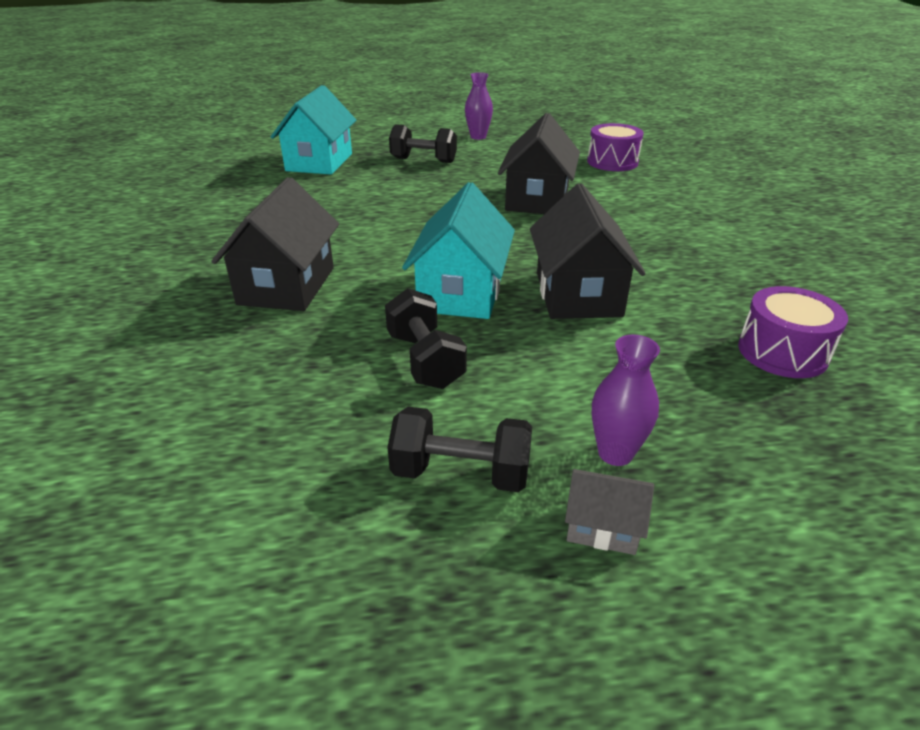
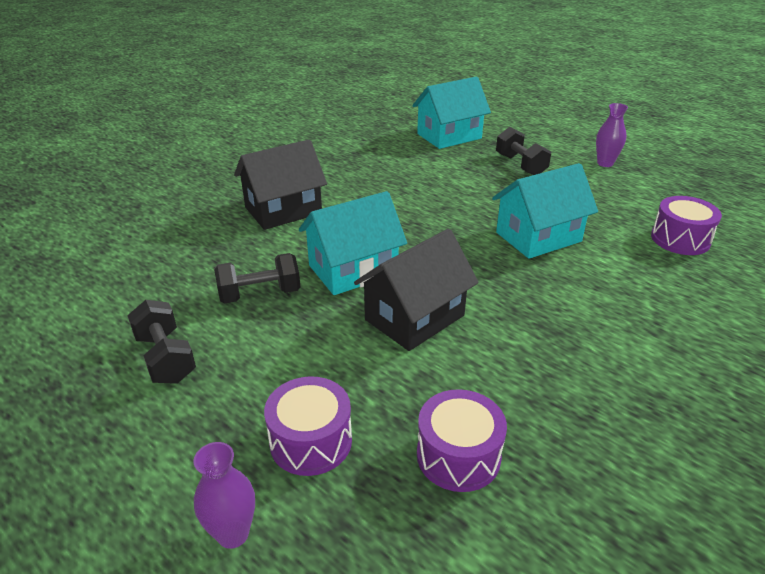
camera: 50 degrees right, 0 degrees up
(425, 360) = (260, 294): black dumbbell -> black dumbbell turned 45 degrees clockwise
(537, 199) = (538, 237): black house -> turquoise house
(602, 527) = (160, 433): grey house -> none
(615, 453) = (236, 412): purple vase -> purple vase (233, 534)
(703, 421) = (311, 441): none -> purple drum

